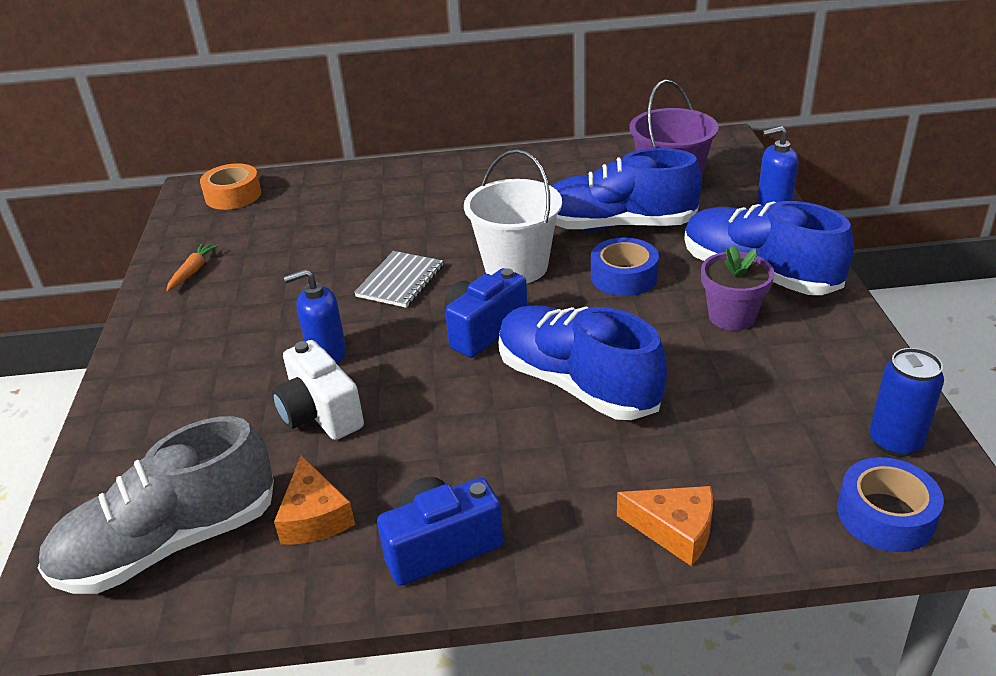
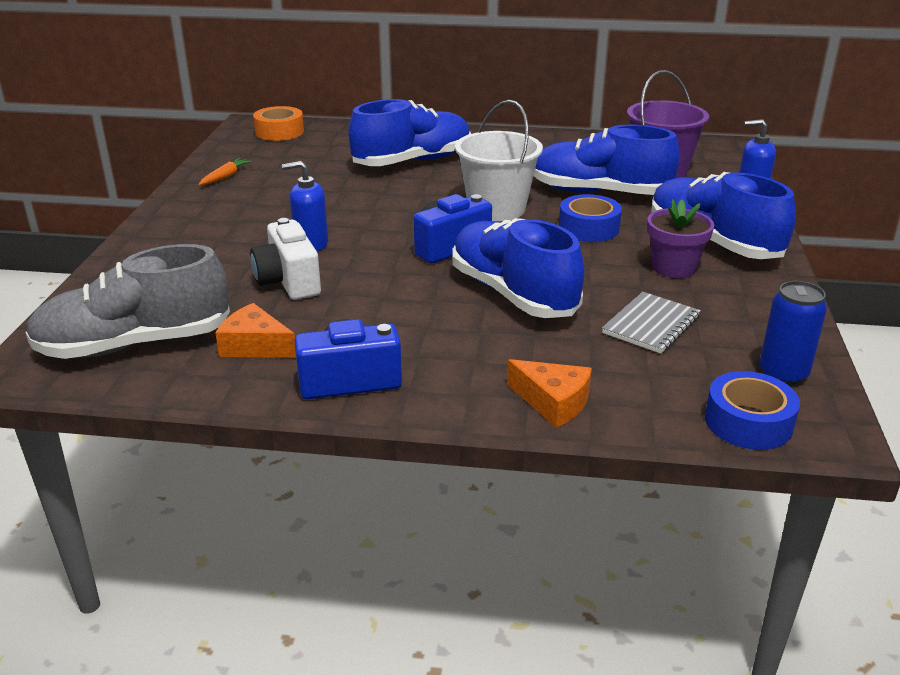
camera: 10 degrees right, 5 degrees down
(314, 516) = (255, 346): orange cheese -> orange cheese turned 120 degrees clockwise
(400, 214) = (413, 161): none -> blue shoe
(400, 281) = (393, 205): grey notebook -> grey notebook (651, 325)

